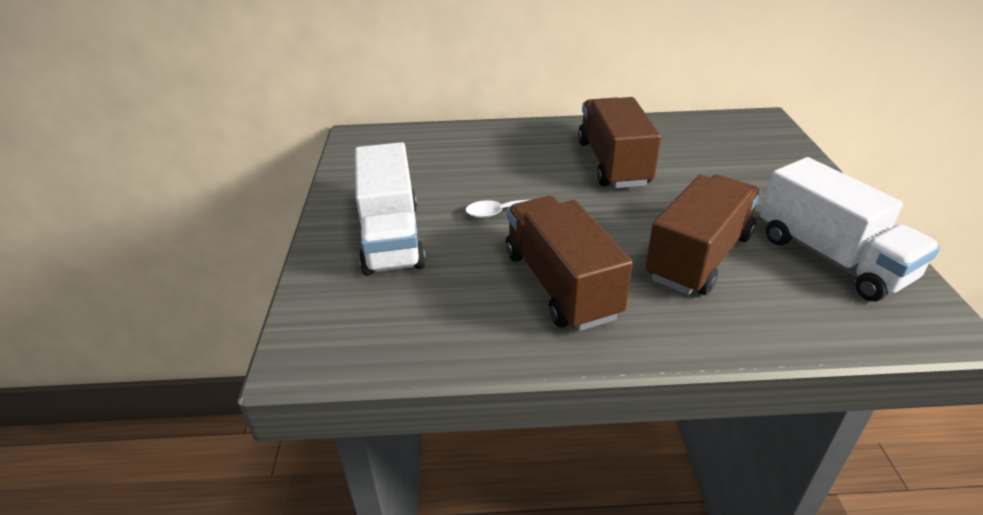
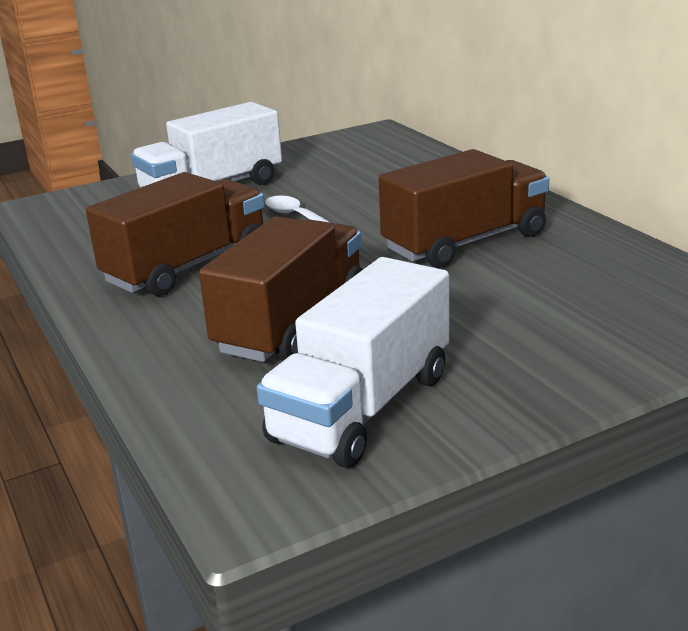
camera: 65 degrees right, 10 degrees down
(699, 257) = (292, 323): brown truck -> brown truck turned 75 degrees counterclockwise

